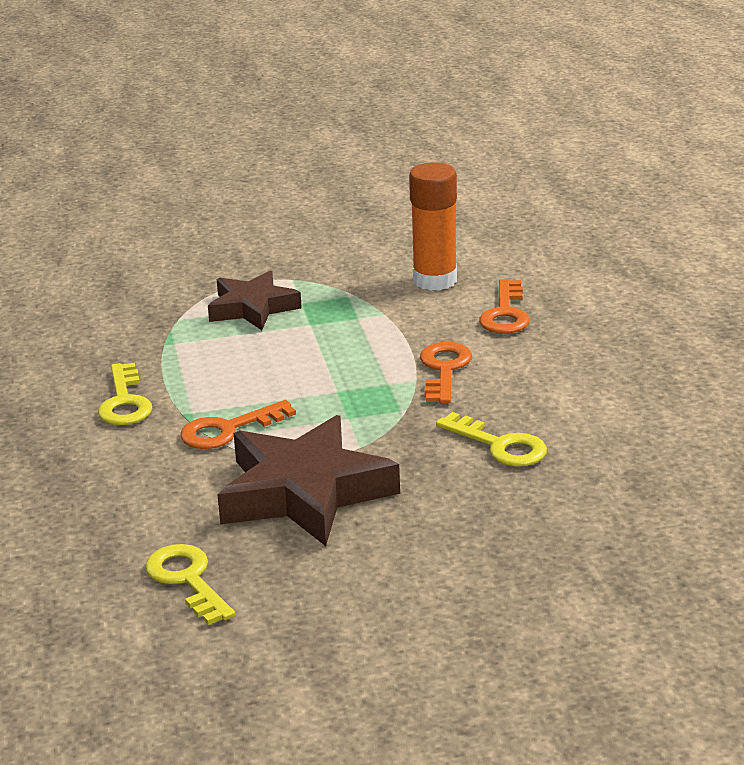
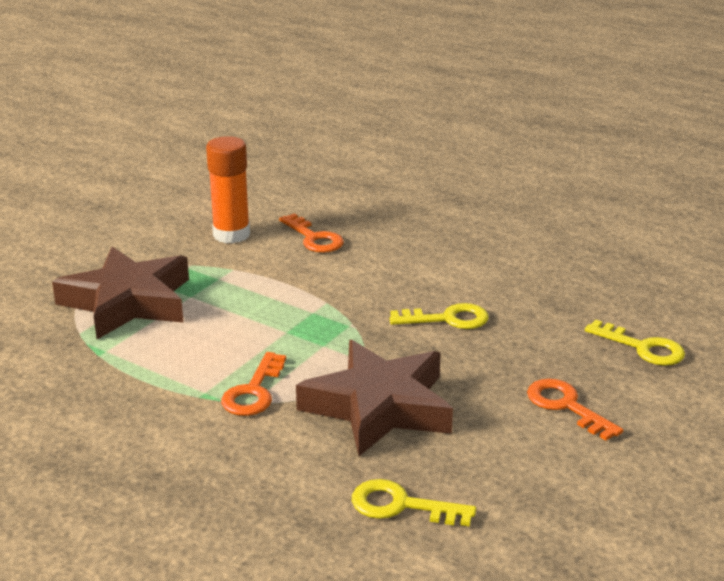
camera: 45 degrees left, 0 degrees up
(125, 402) = (138, 409): yellow key -> yellow key (642, 348)
(252, 308) = (127, 302): brown star -> brown star, size x1.62
(444, 369) = (334, 288): orange key -> orange key (566, 406)

